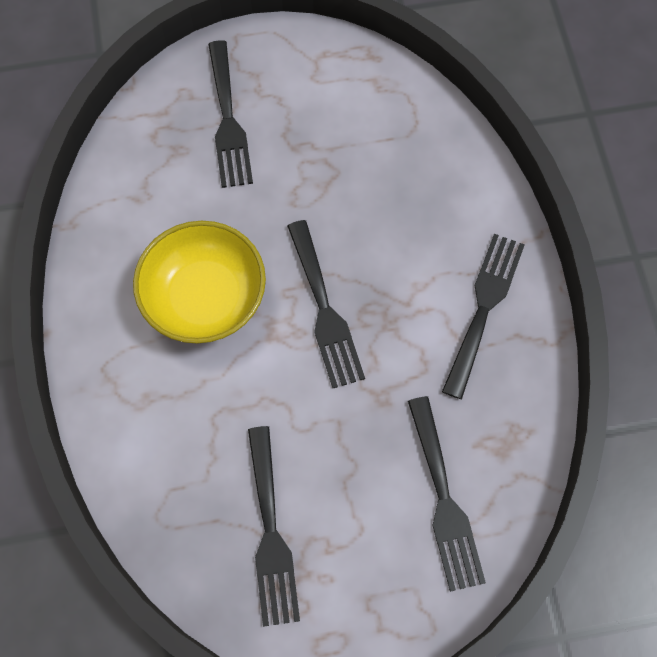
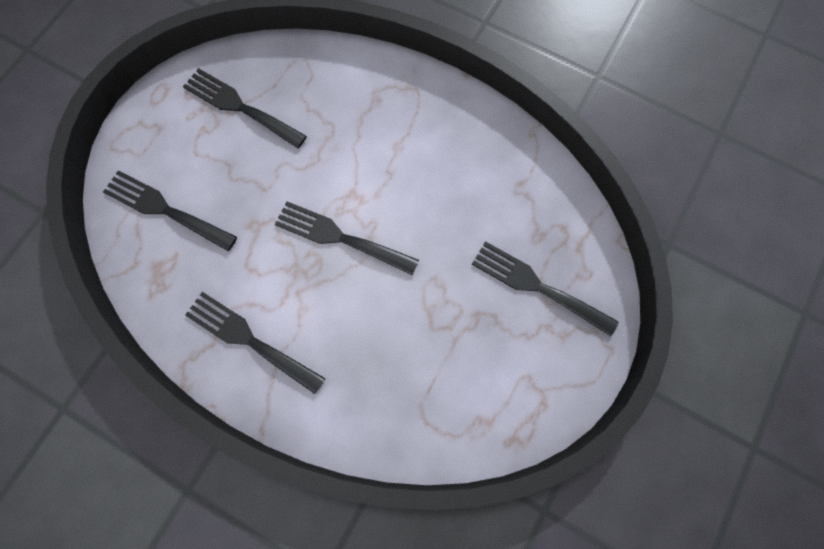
camera: 130 degrees right, 5 degrees up
(205, 297) = (412, 174): yellow bowl -> none
(484, 307) = (249, 339): black fork -> black fork turned 150 degrees clockwise

